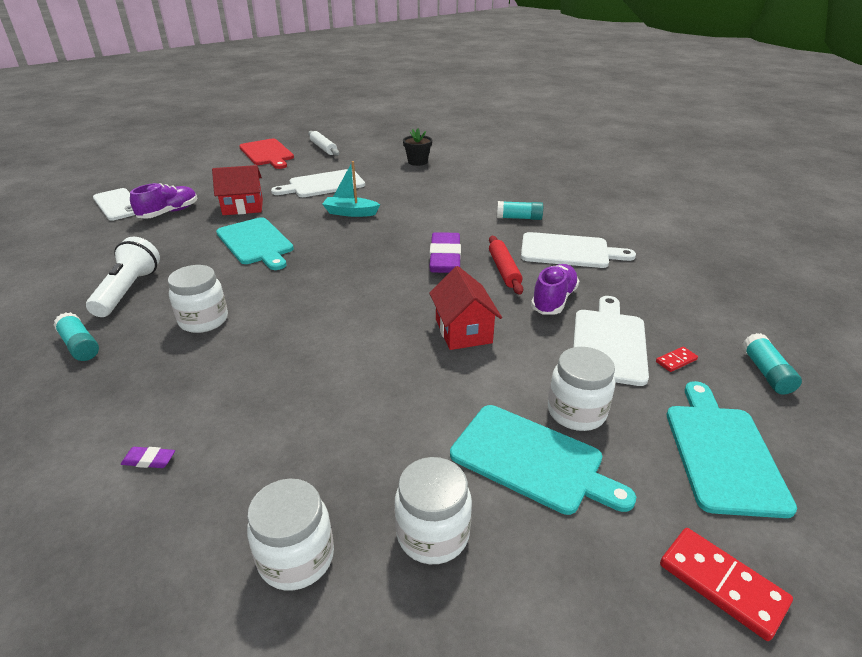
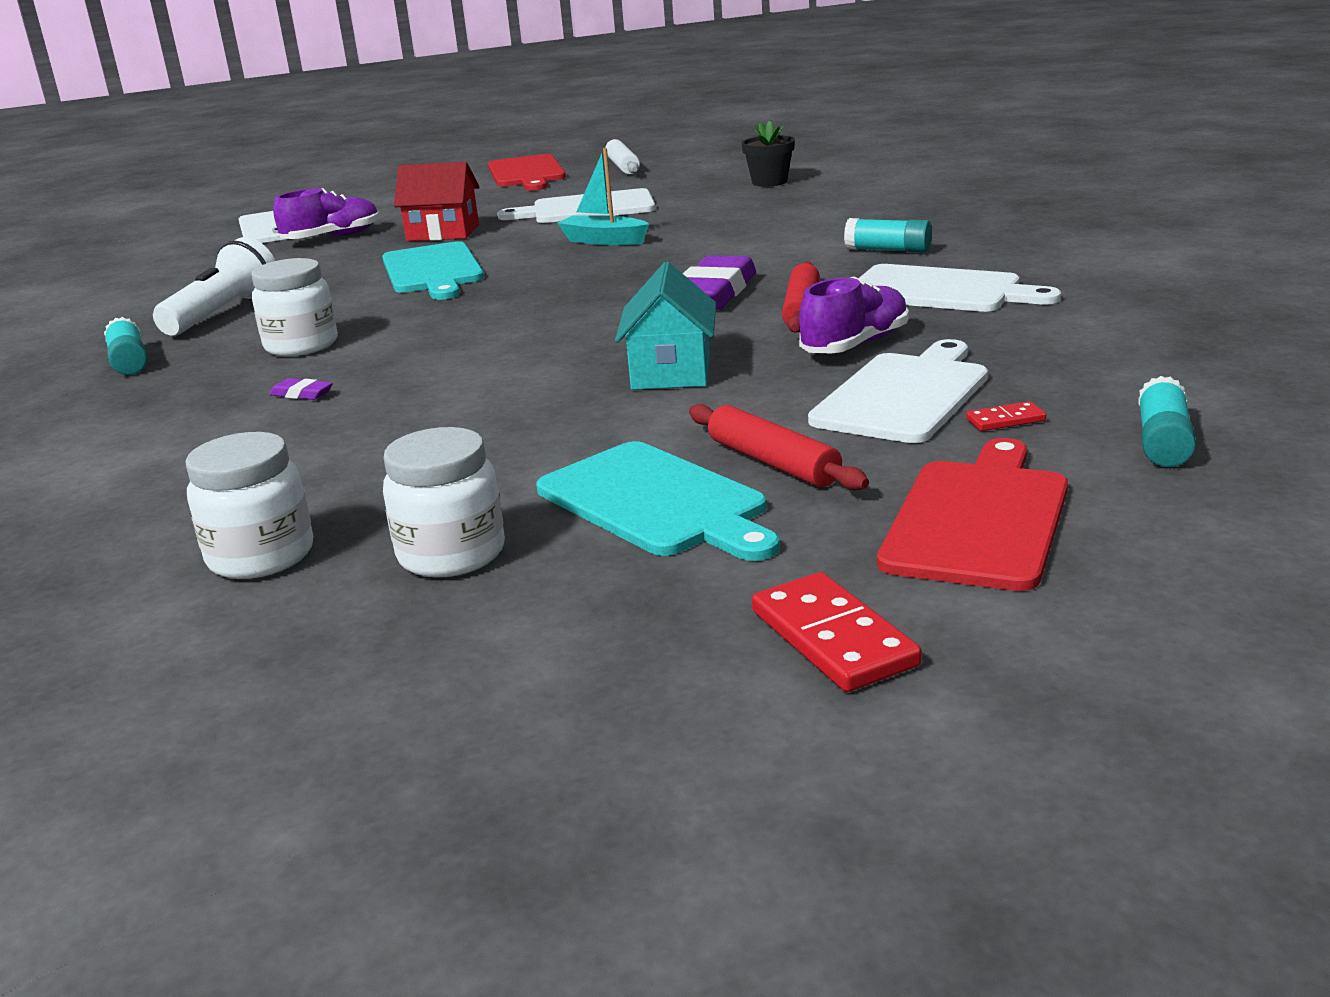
camera: 20 degrees right, 10 degrees down
(149, 460) = (144, 464): purple eraser -> purple eraser (302, 394)
(463, 331) = (671, 372): red house -> turquoise house
(576, 412) = (773, 462): white jar -> red rolling pin
(722, 452) = (978, 519): turquoise cutting board -> red cutting board

